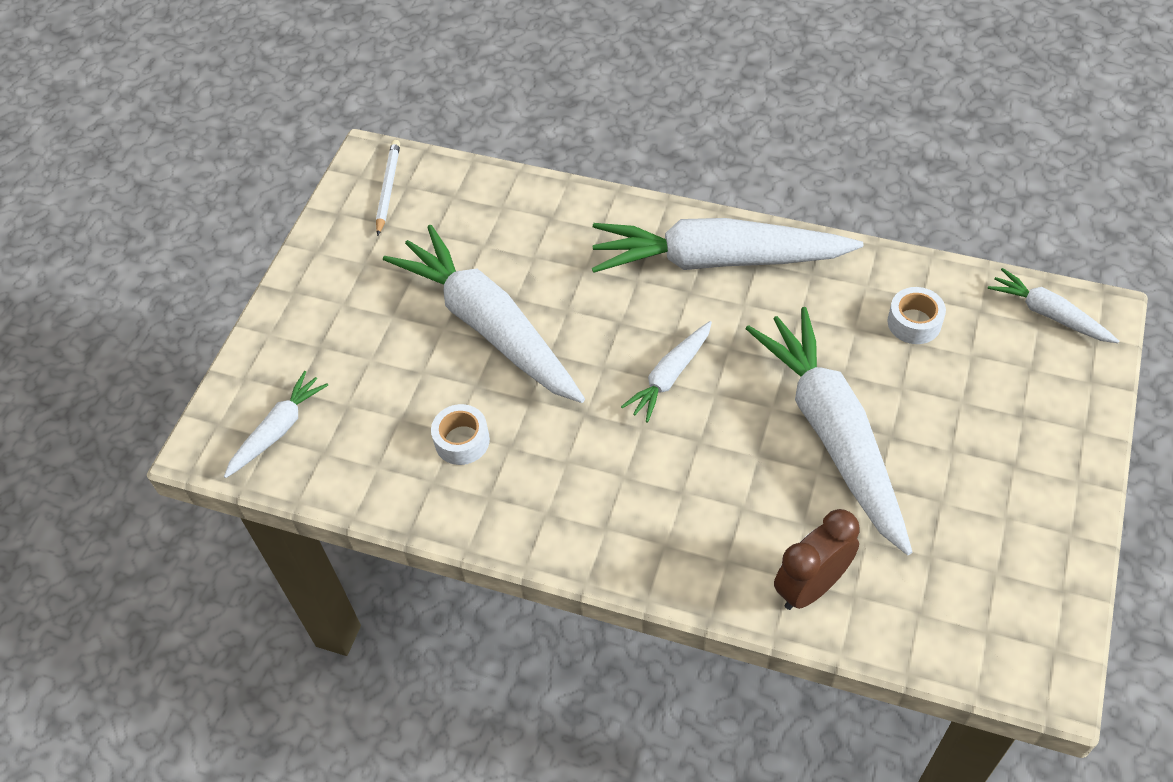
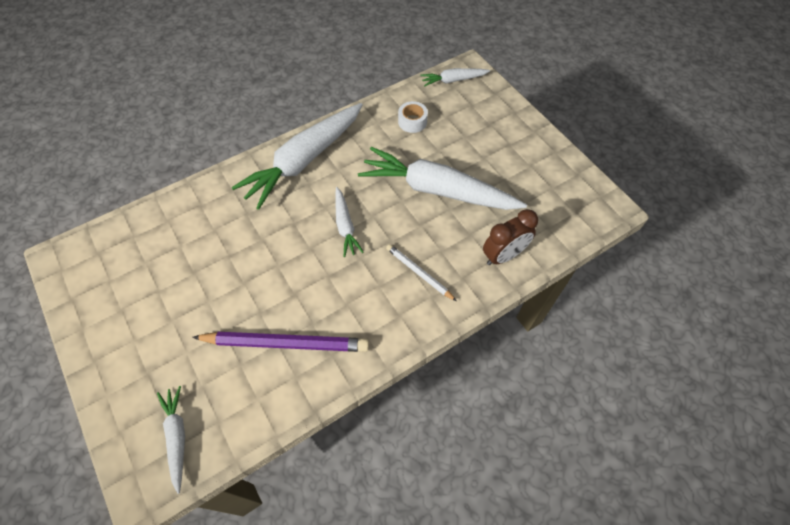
camera: 55 degrees left, 5 degrees up
(388, 188) = (88, 262): white pencil -> white pencil (419, 273)
(462, 441) = (286, 343): white tape -> purple pencil
(489, 326) = (231, 279): white carrot -> none
(811, 586) = (503, 255): brown clock -> brown clock turned 120 degrees counterclockwise

